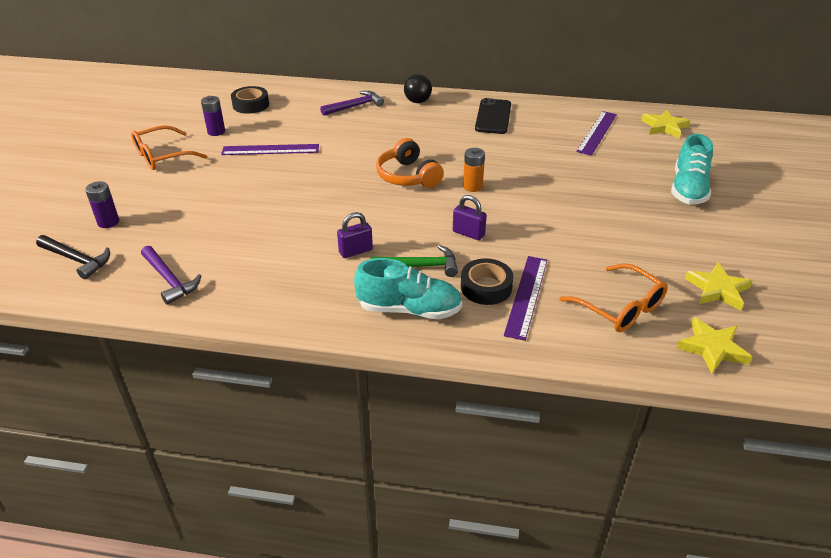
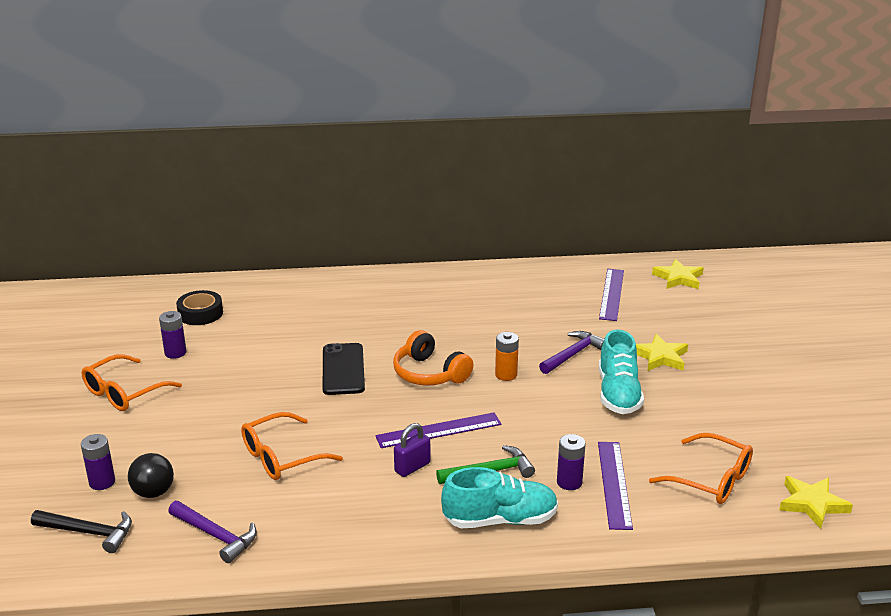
camera: 15 degrees left, 10 degrees down
(254, 225) = (282, 457): none -> orange glasses
(270, 150) = (254, 365): purple ruler -> purple ruler (438, 430)
(355, 106) = (328, 299): purple hammer -> purple hammer (573, 354)
(417, 101) = (398, 283): black ball -> black ball (153, 492)
(468, 233) = (525, 427): purple padlock -> none
(486, 287) = (569, 482): black tape -> purple battery
(493, 117) = (492, 291): black phone -> black phone (343, 369)
(688, 189) = (728, 344): turquoise shoe -> turquoise shoe (618, 394)
(717, 289) = (795, 444): yellow star -> yellow star (660, 357)

